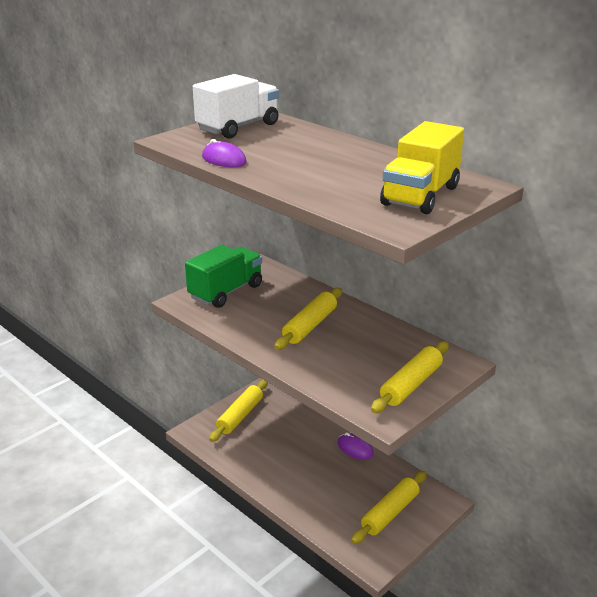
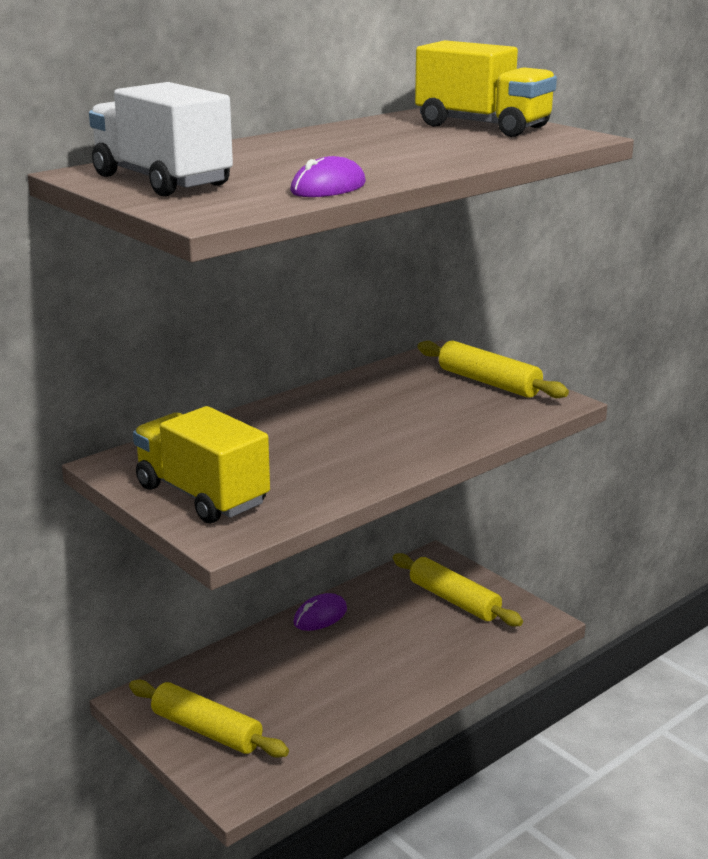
camera: 85 degrees left, 5 degrees down
(226, 292) = (202, 495): green truck -> yellow truck
(310, 326) = (336, 432): yellow rolling pin -> none

